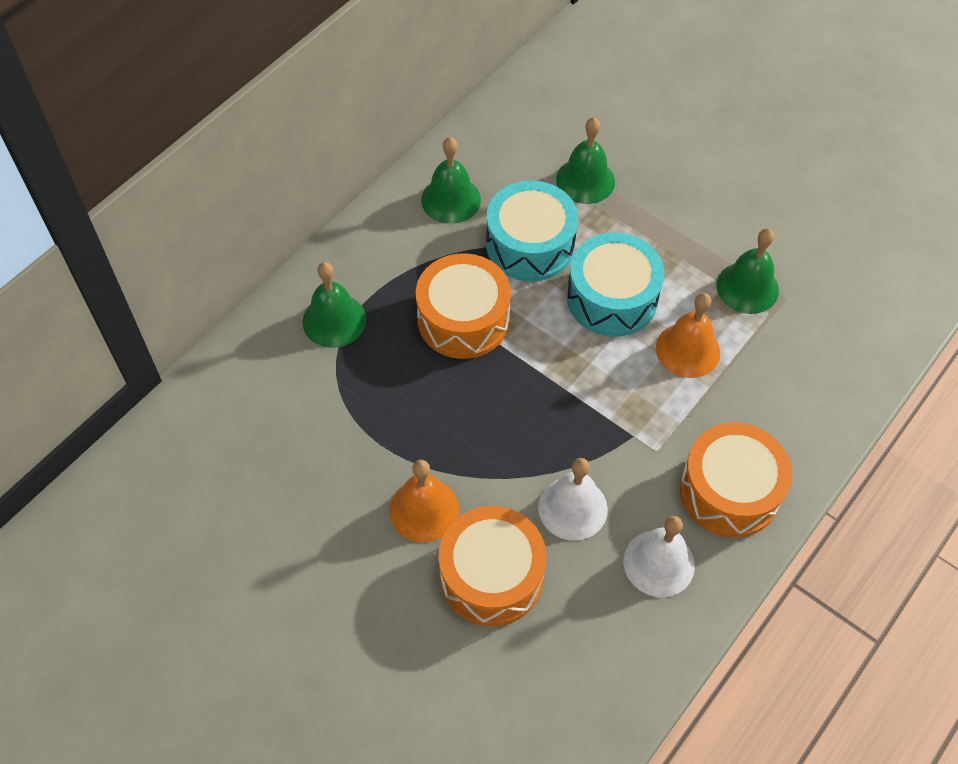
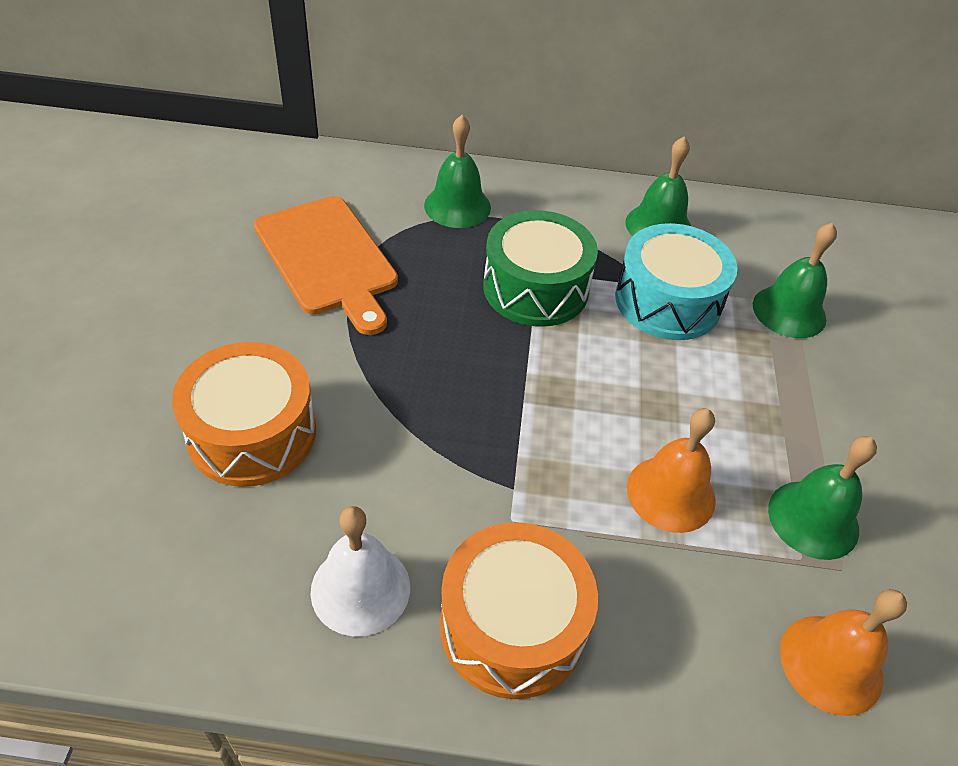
camera: 55 degrees right, 10 degrees down
(335, 444) = (328, 259): none -> orange cutting board
(424, 509) = (298, 348): orange bell -> orange bell (831, 663)
(463, 319) = (535, 288): orange drum -> green drum
(572, 508) = (380, 470): white bell -> none
(612, 298) = (671, 393): turquoise drum -> none

